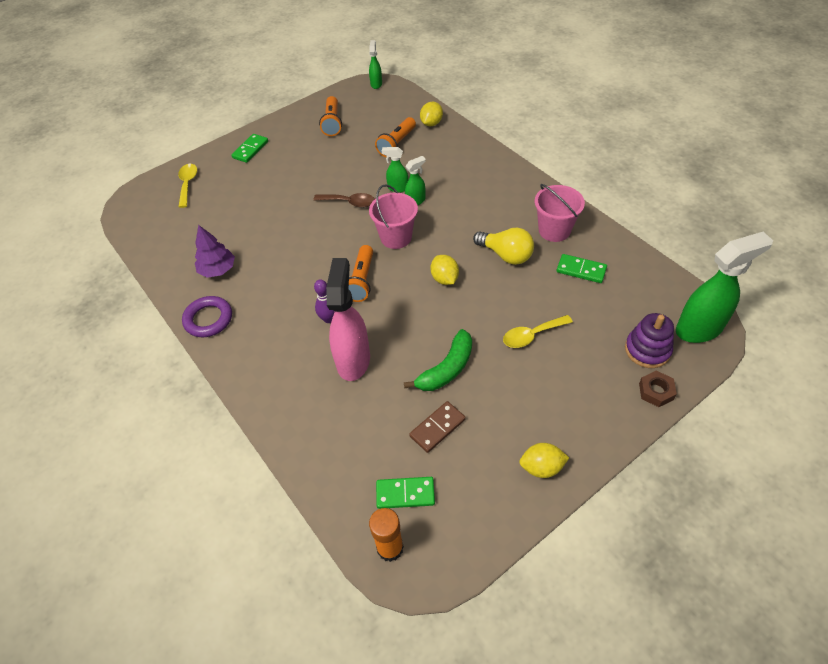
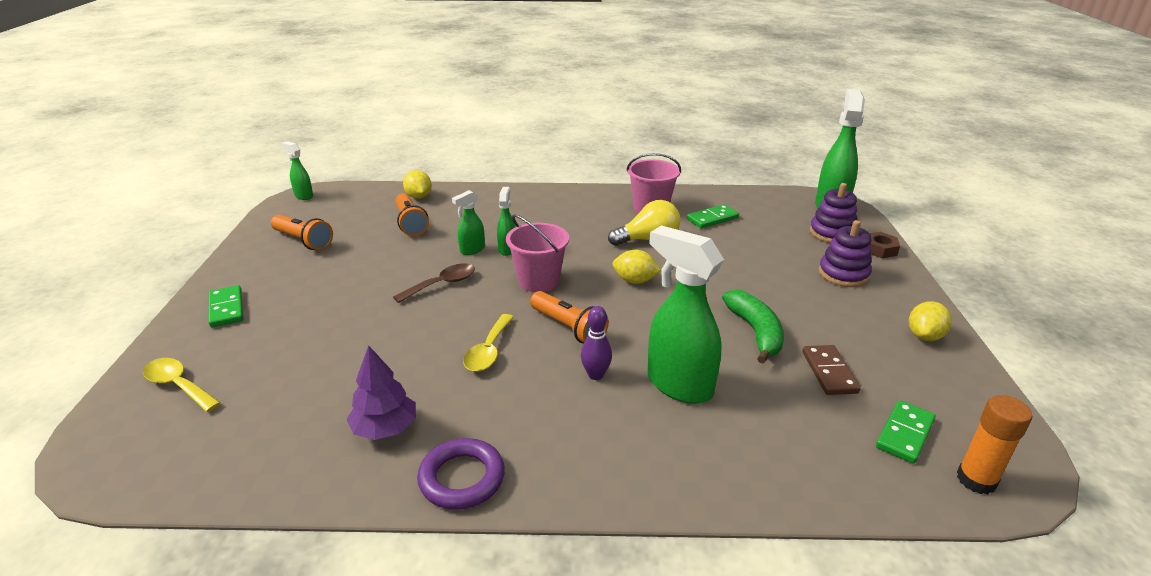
camera: 55 degrees left, 20 degrees down
(353, 360) = (678, 385): pink spray bottle -> green spray bottle
(532, 335) = (761, 271): yellow spoon -> yellow spoon (488, 351)
(583, 384) = (843, 274): none -> purple stacking toy

